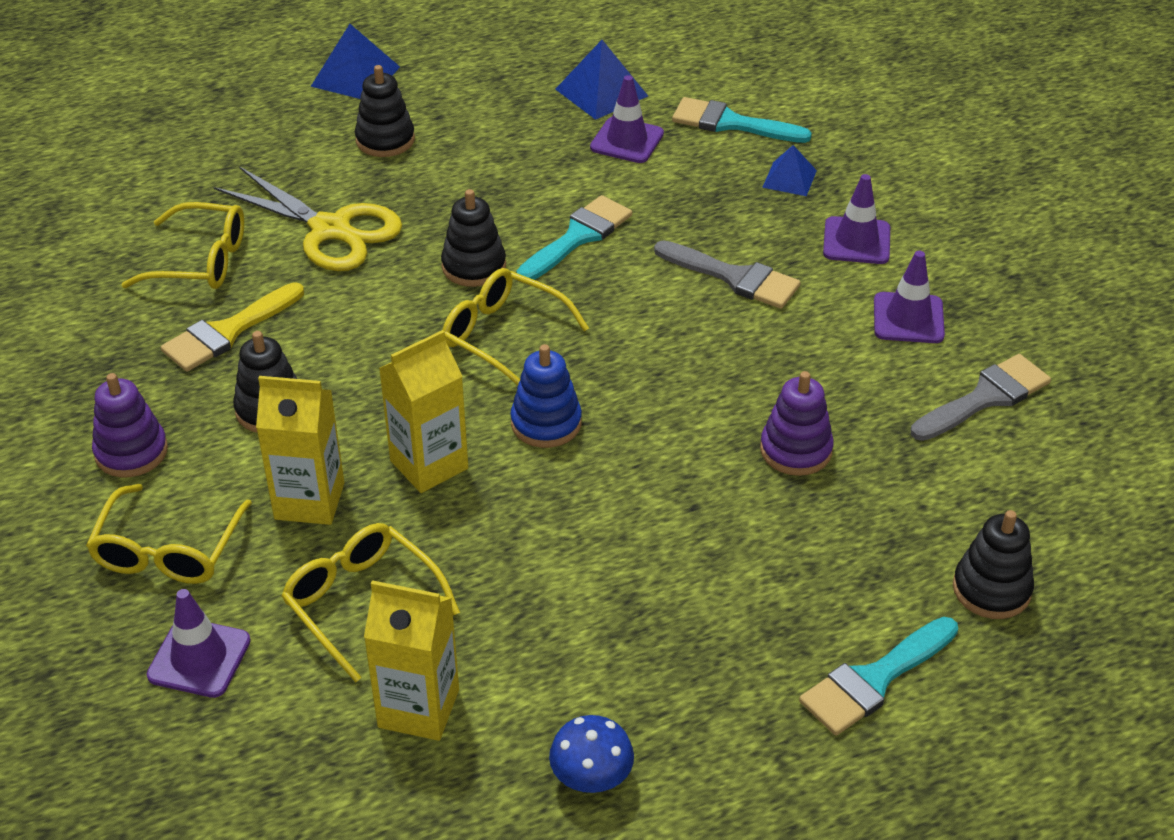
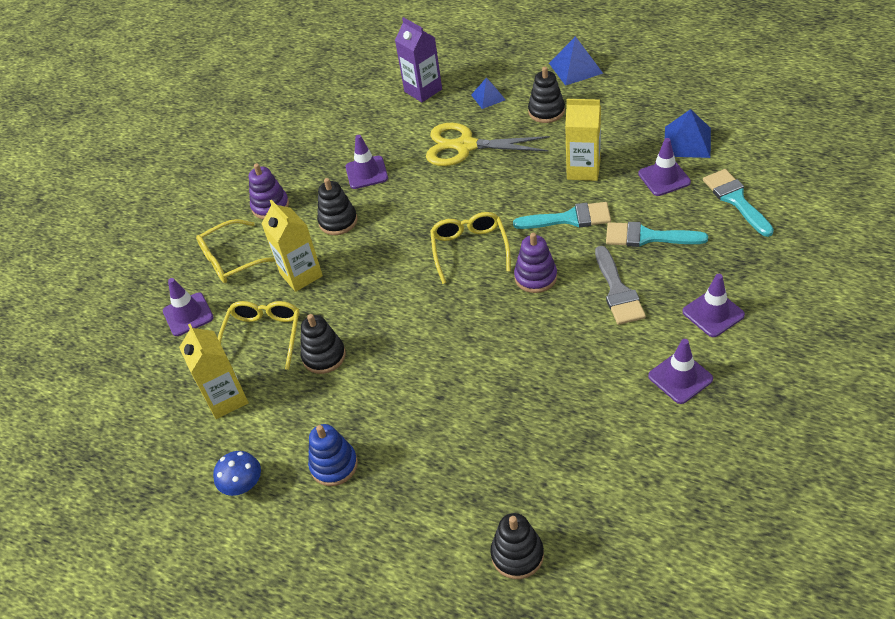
camera: 55 degrees right, 5 degrees up
(170, 196) = (423, 90): none -> purple carton
(201, 261) = (397, 131): yellow glasses -> none
(228, 331) = (366, 172): yellow brush -> purple traffic cone
(330, 229) = (465, 146): yellow scissors -> yellow scissors turned 105 degrees clockwise
(429, 464) = (363, 291): yellow carton -> yellow carton (583, 170)
(474, 266) = (502, 204): black stacking toy -> black stacking toy (324, 356)
(546, 423) = (432, 306): blue stacking toy -> blue stacking toy (334, 465)
(789, 178) = (725, 252): blue pyramid -> blue pyramid (488, 97)
(796, 450) = (523, 405): purple stacking toy -> purple stacking toy (535, 277)
(874, 680) = (403, 548): turquoise brush -> turquoise brush (647, 237)
(985, 398) = (660, 453): grey brush -> none

